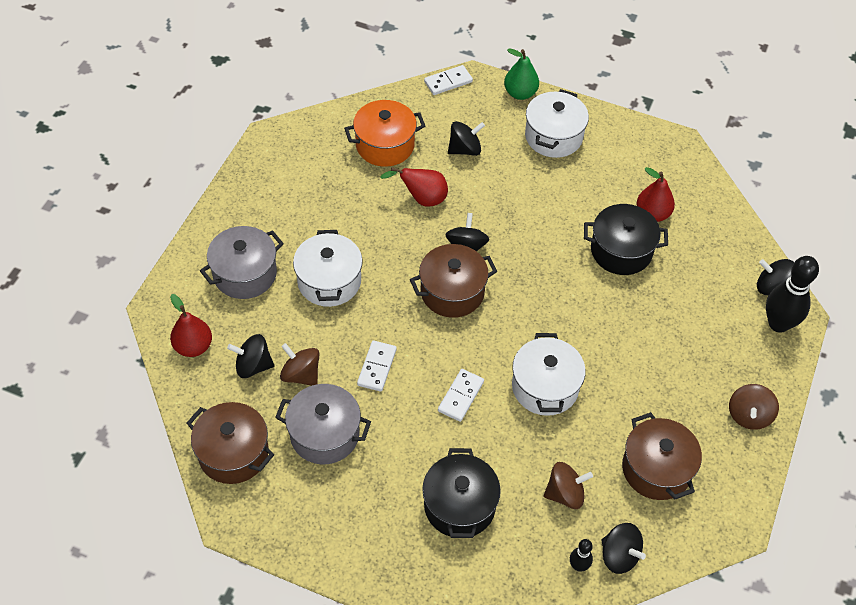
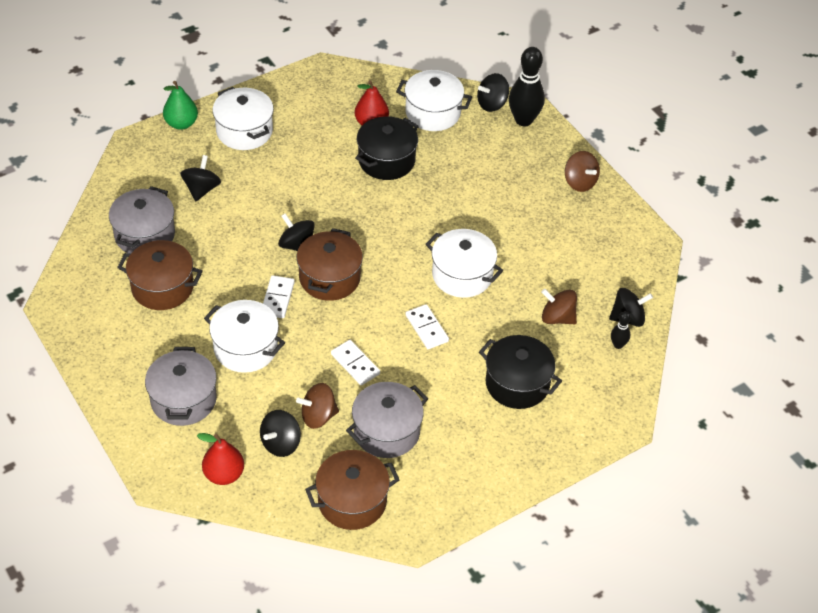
camera: 55 degrees left, 5 degrees down
(385, 145) = (144, 235): orange pot -> grey pot
(422, 199) = (223, 243): red pear -> none
(448, 82) = (122, 158): white domino -> white domino (277, 298)
(565, 494) = (557, 318): brown spinning top -> brown spinning top turned 90 degrees counterclockwise
(656, 469) = (579, 256): brown pot -> brown pot (162, 287)
(712, 250) = (433, 113): none -> white pot

